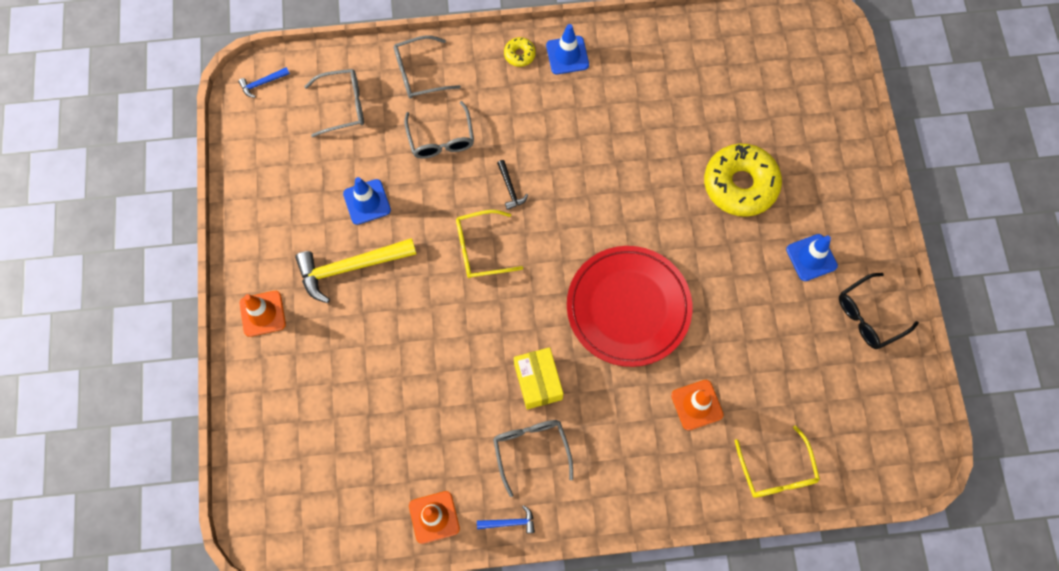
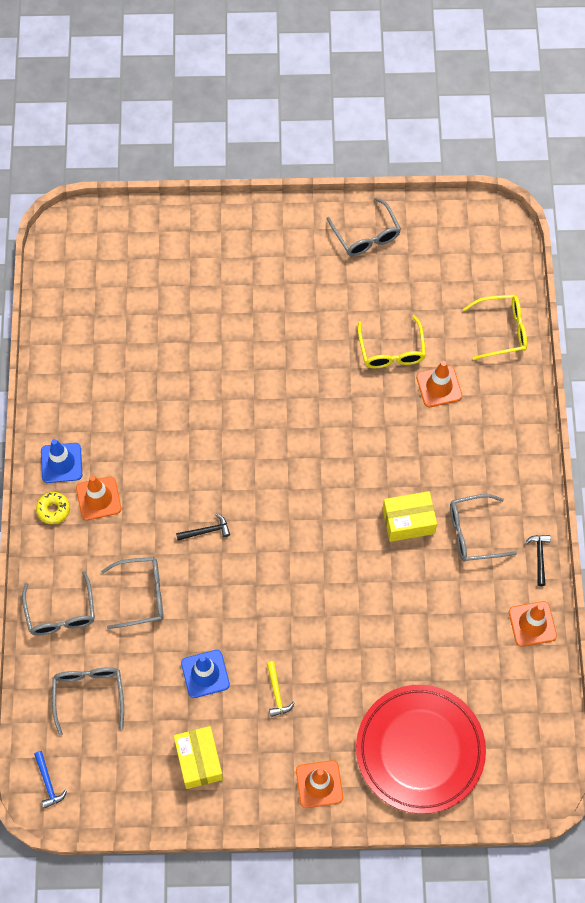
camera: 85 degrees left, 5 degrees down
(284, 205) = (199, 760): none -> yellow box
(350, 267) = (277, 693): yellow hammer -> yellow hammer, size x0.45
(480, 249) = (268, 564): yellow glasses -> yellow glasses (391, 351)
(509, 522) = (539, 557): blue hammer -> black hammer
(534, 91) = (98, 498): none -> orange traffic cone
(628, 307) = (341, 434): red plate -> red plate (420, 750)
(740, 184) = (226, 321): yellow donut -> none
(811, 257) = (306, 272): blue traffic cone -> none
(868, 316) = (366, 235): black glasses -> grey glasses

